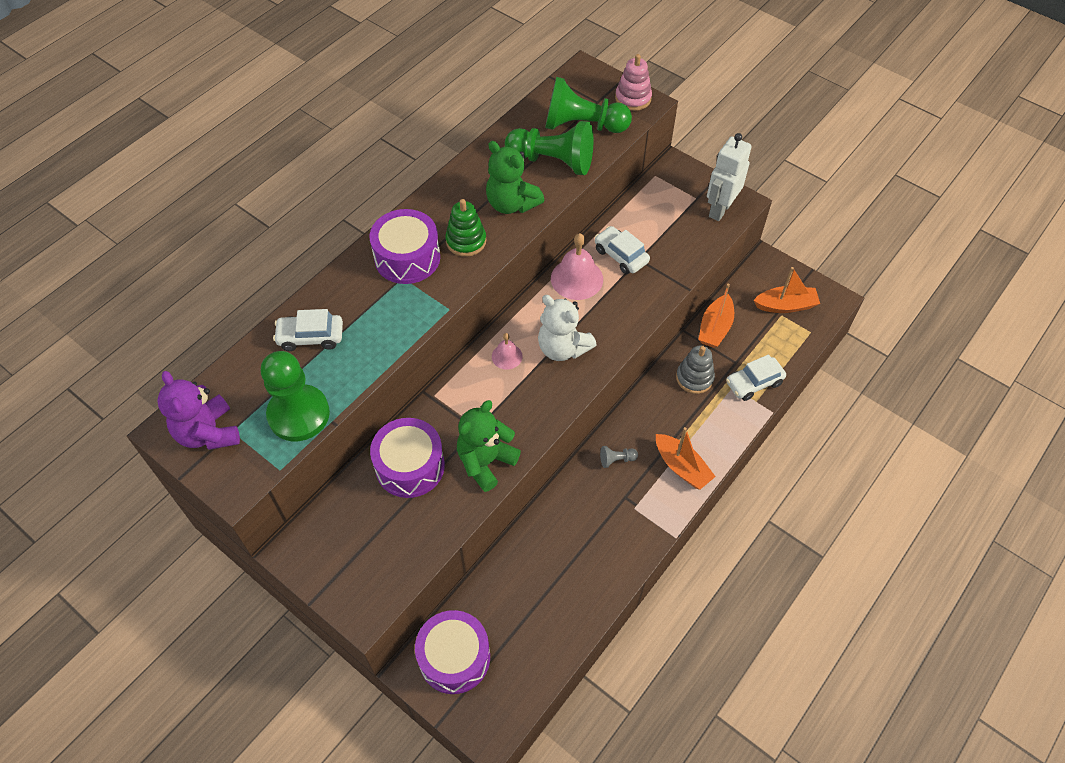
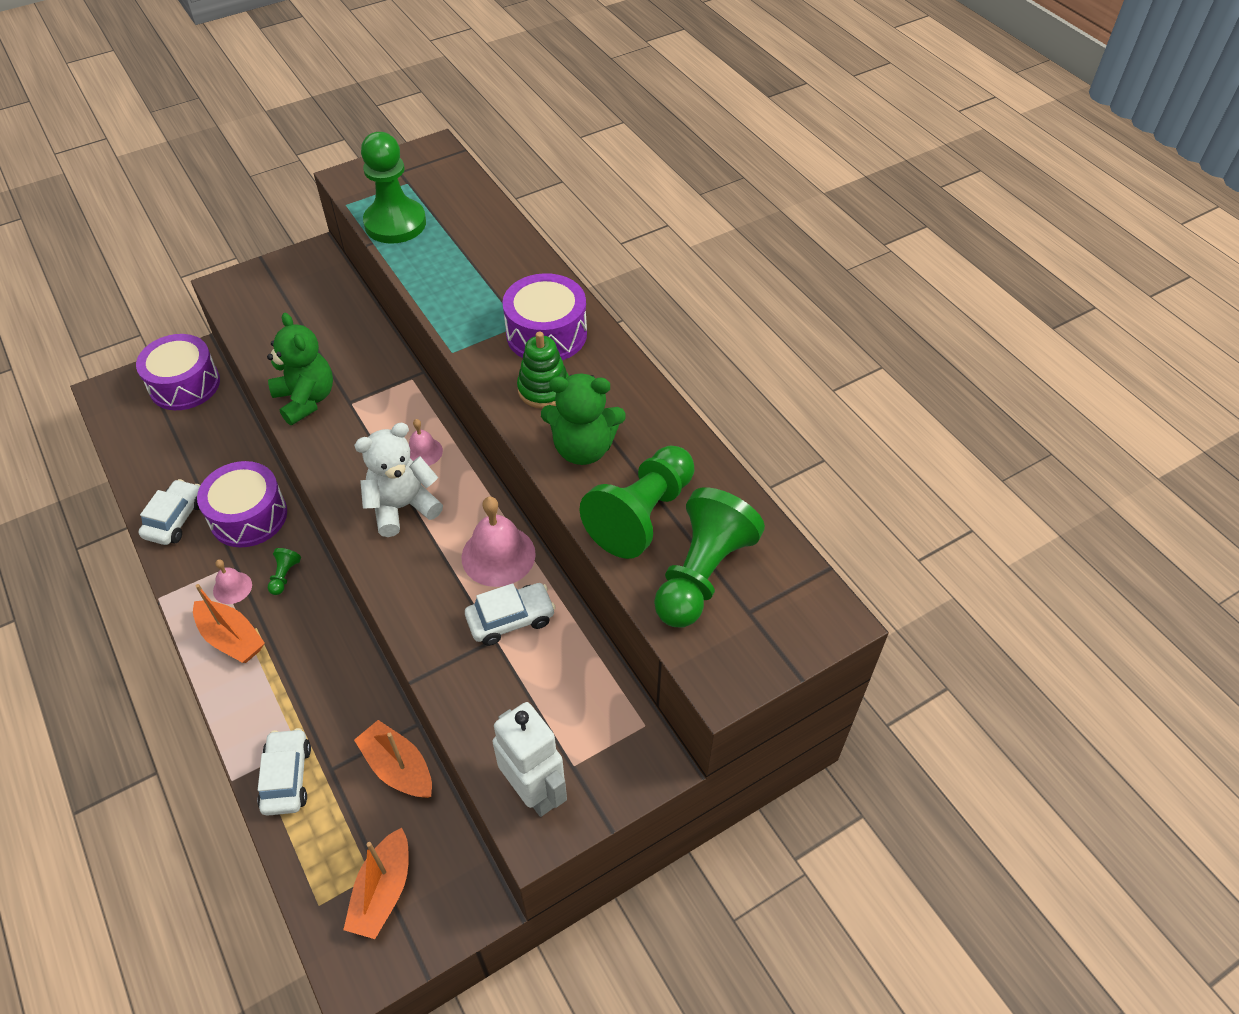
camera: 110 degrees right, 5 degrees down
(208, 433) = (415, 170): purple teddy bear -> none
(311, 337) = (481, 244): white car -> white car (176, 519)
(410, 466) = (342, 343): purple drum -> purple drum (248, 516)
(511, 204) = (583, 448): green teddy bear -> green teddy bear turned 150 degrees counterclockwise
(616, 460) = (284, 576): grey pawn -> green pawn
(633, 98) = (739, 665): pink stacking toy -> none
(642, 490) = (232, 587): none -> pink bell
(682, 467) = (231, 638): orange boat -> orange boat turned 120 degrees counterclockwise
(694, 378) = (337, 705): grey stacking toy -> none

